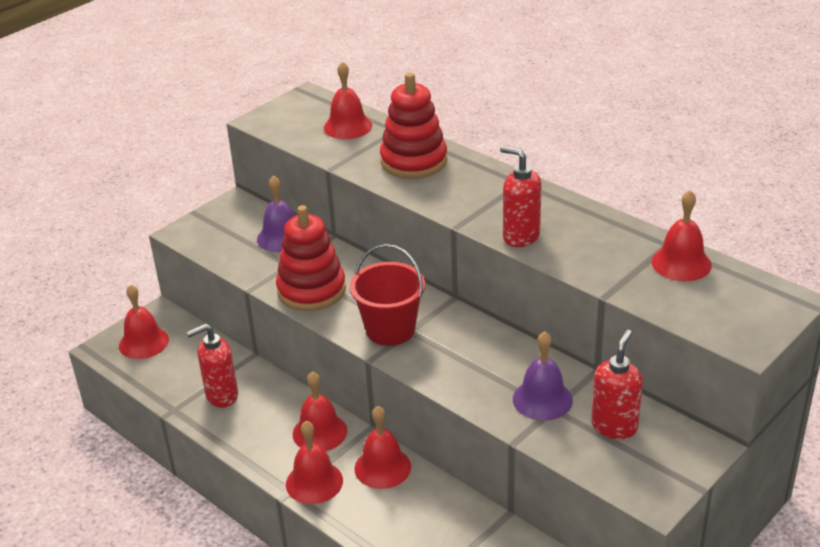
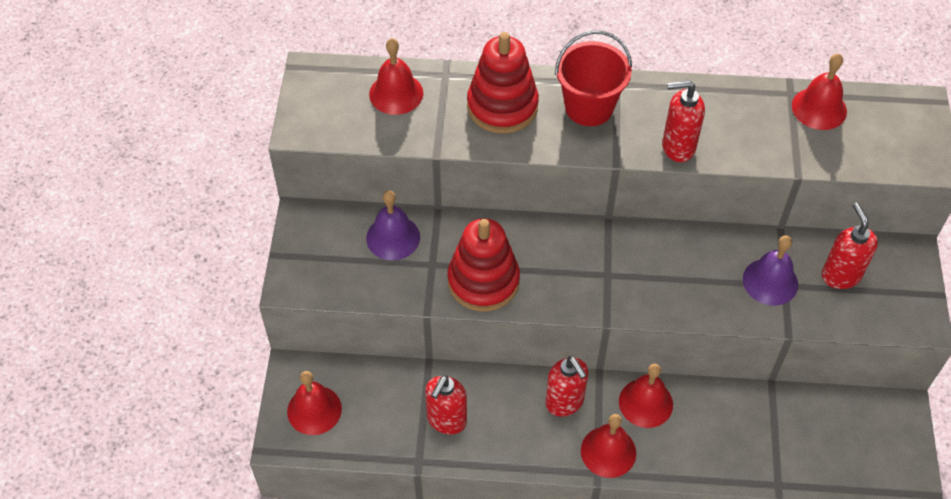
camera: 40 degrees left, 20 degrees up
(319, 432) = (565, 402): red bell -> red soap dispenser
(390, 330) = (592, 283): red bucket -> red bucket (589, 107)

